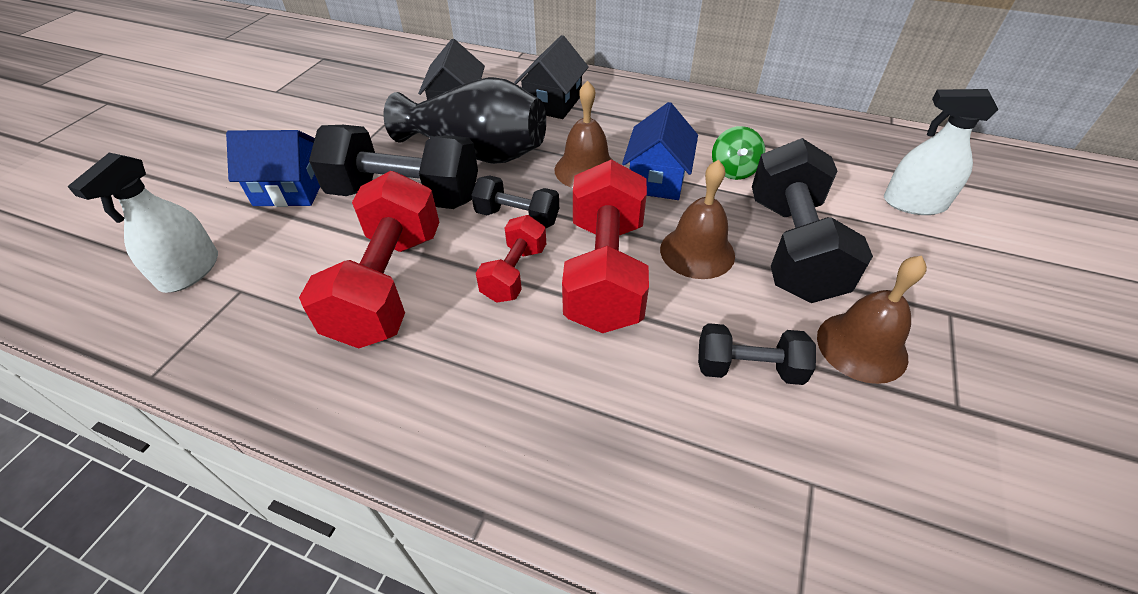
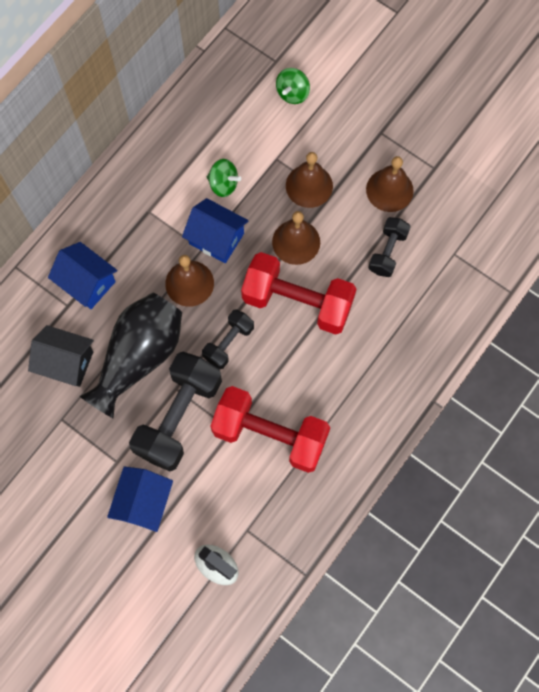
camera: 75 degrees left, 25 degrees up
(514, 273) = (282, 356): red dumbbell -> none
(553, 103) = (87, 283): black house -> blue house
(792, 247) = (309, 186): black dumbbell -> brown bell
(914, 203) = (292, 93): white spray bottle -> green spinning top

